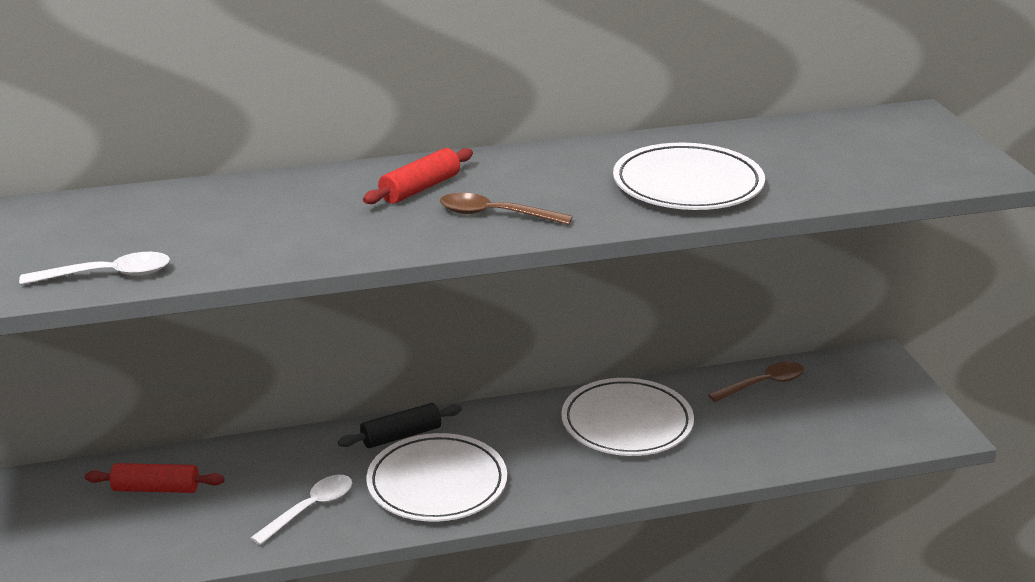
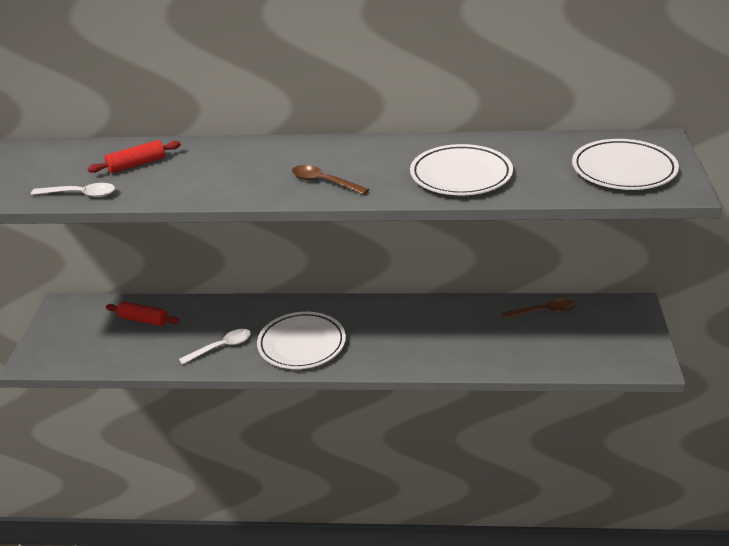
camera: 20 degrees right, 5 degrees up
(401, 436) = (296, 310): black rolling pin -> none
(420, 188) = (291, 159): red rolling pin -> red rolling pin (136, 164)
(627, 423) = (439, 324): white plate -> white plate (623, 170)

